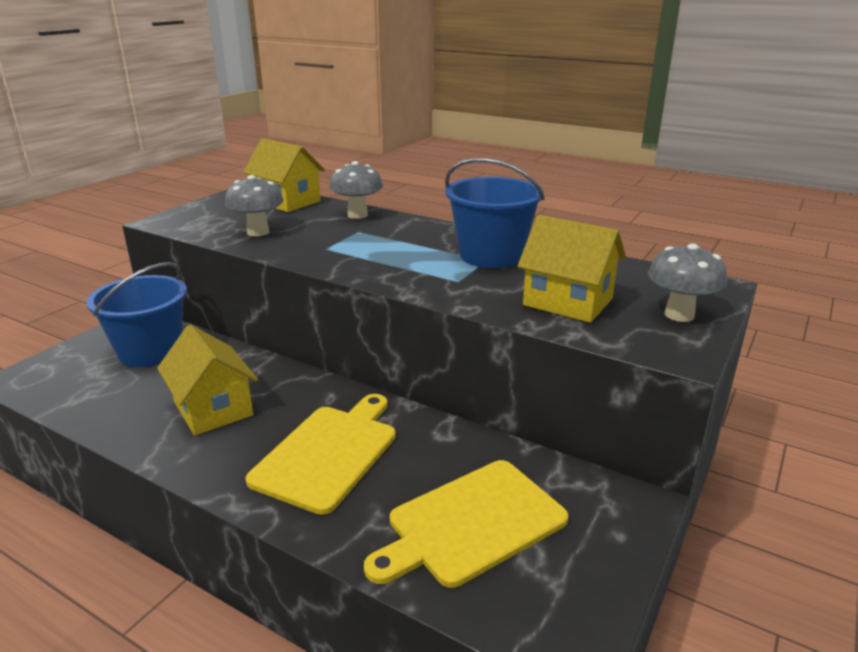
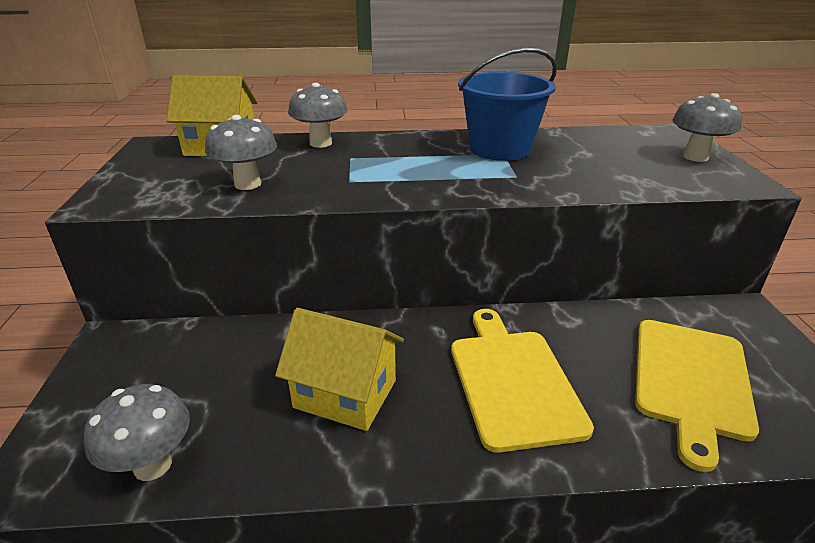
camera: 35 degrees left, 5 degrees up
(73, 398) = (152, 465): none -> grey mushroom
(150, 351) = (179, 366): blue bucket -> none
(568, 302) = (619, 169): yellow house -> none

